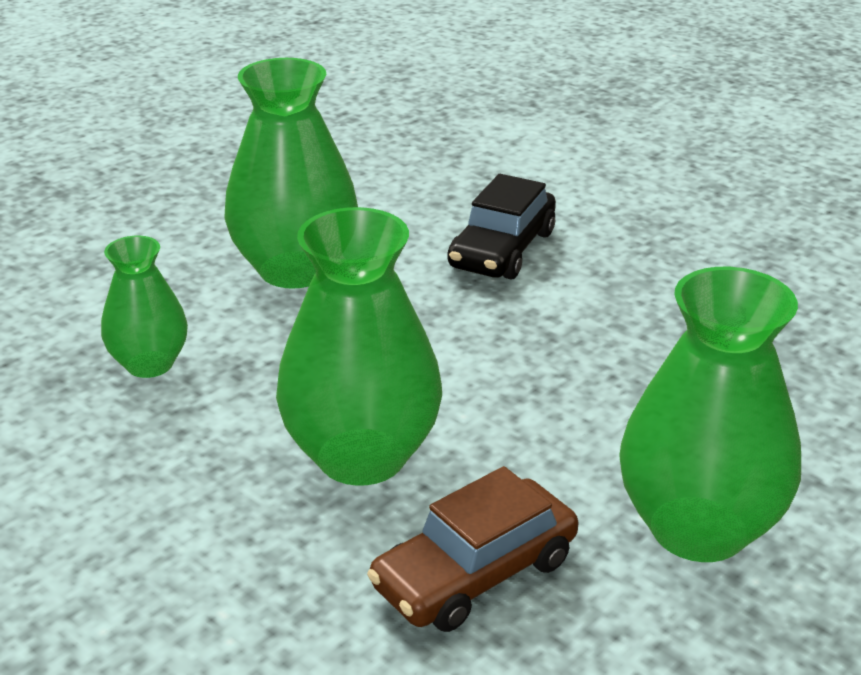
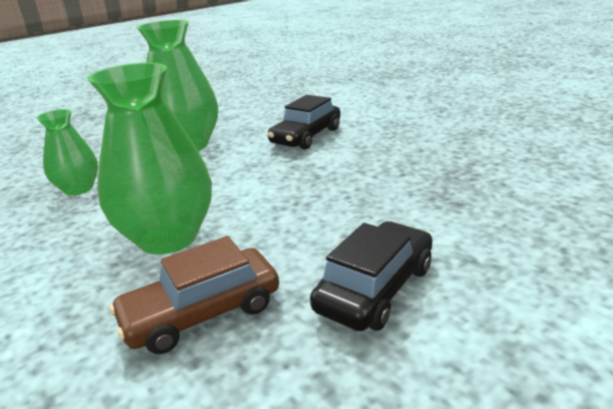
camera: 10 degrees right, 5 degrees down
(698, 528) = (375, 288): green vase -> black car

